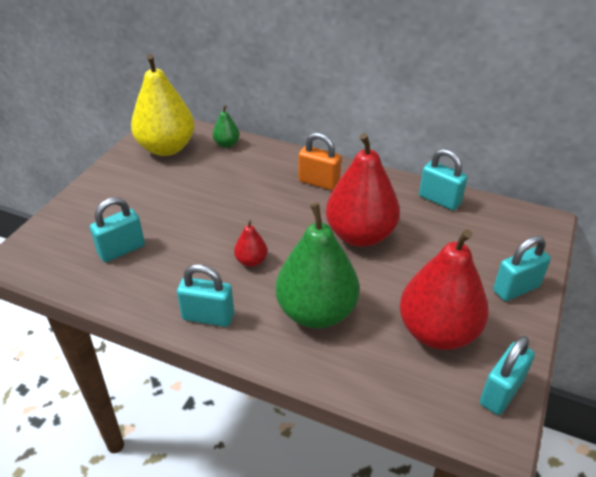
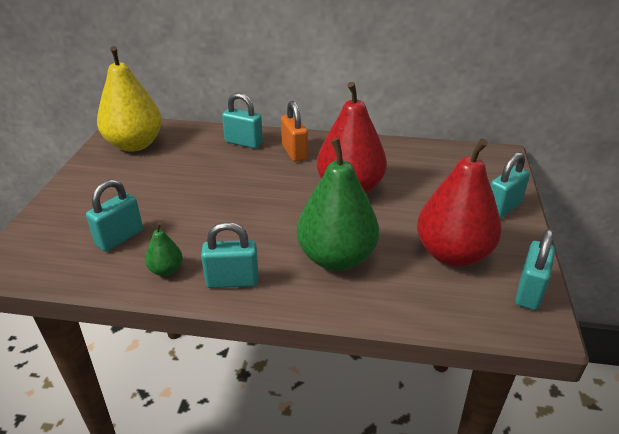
camera: 15 degrees left, 5 degrees down
(226, 144) = (194, 134): green pear -> green pear (166, 270)
(251, 261) = (256, 226): red pear -> none
(319, 182) = (294, 152): orange padlock -> orange padlock turned 60 degrees clockwise
(439, 200) = (407, 151): turquoise padlock -> turquoise padlock (243, 143)

